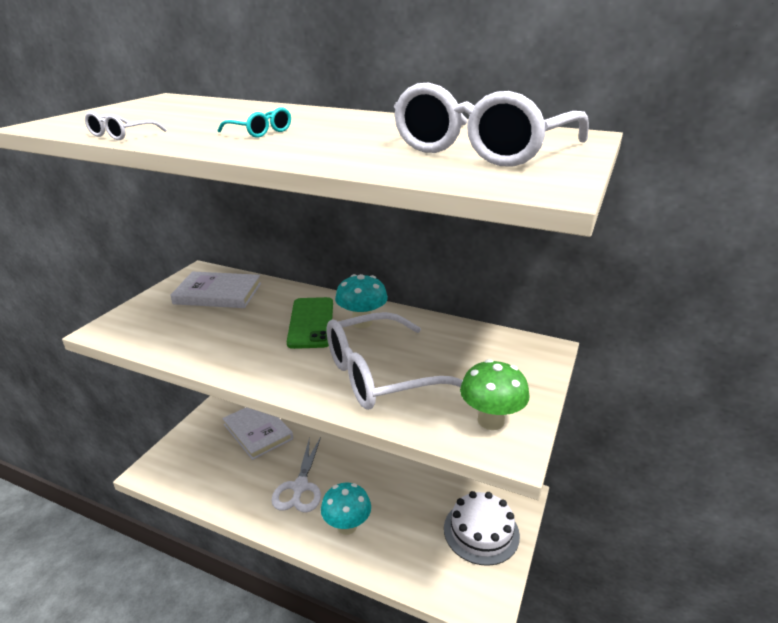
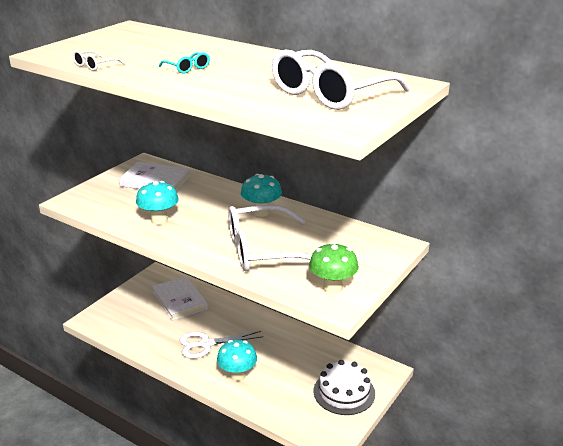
camera: 10 degrees right, 0 degrees up
(231, 345) = (159, 220): none -> turquoise mushroom
(300, 487) = (206, 344): white scissors -> white scissors turned 60 degrees clockwise
(311, 323) = (222, 209): green phone -> none

